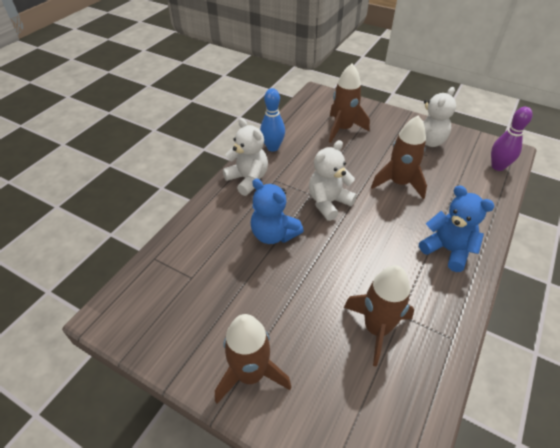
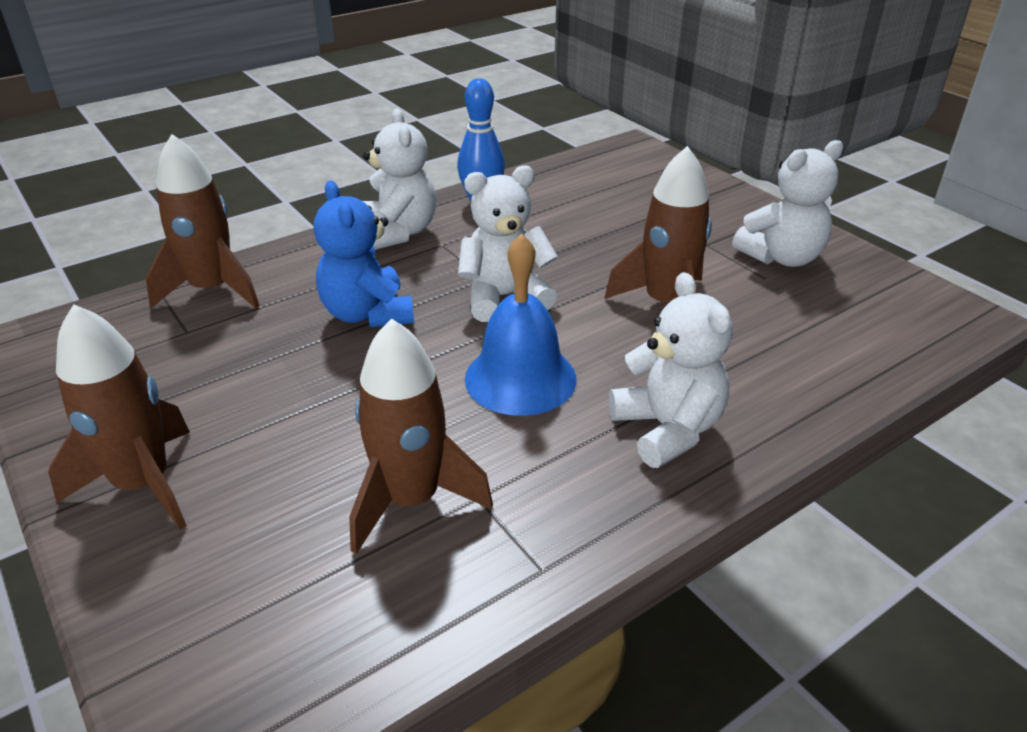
camera: 25 degrees right, 10 degrees down
(343, 129) = (632, 204): brown rocket -> brown rocket (212, 290)
(370, 246) = (520, 378): none -> blue bell
(447, 250) = (668, 429): blue teddy bear -> white teddy bear
(497, 166) = (909, 332): purple bowling pin -> none

